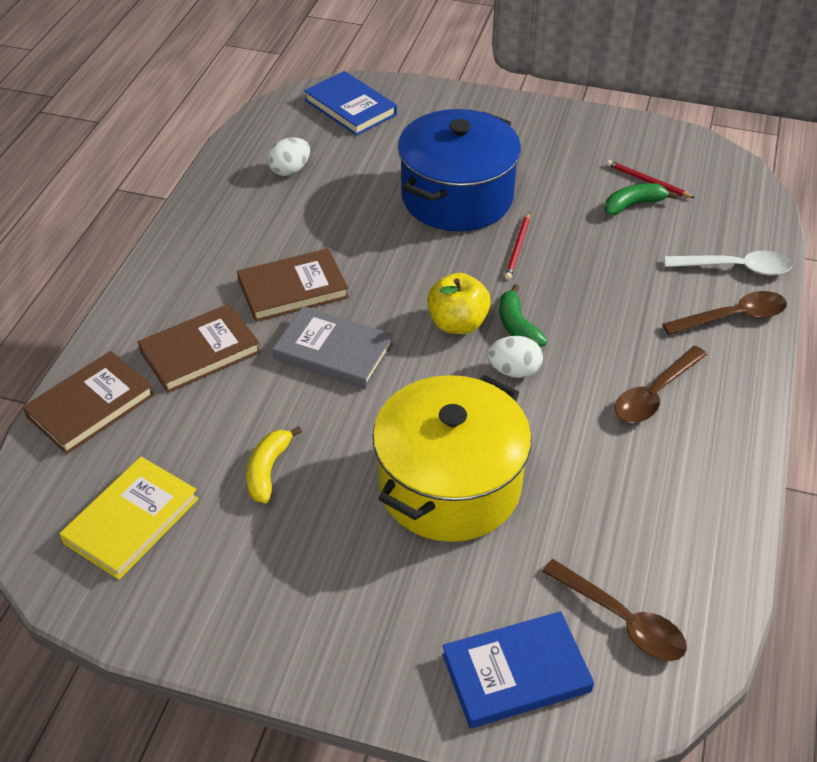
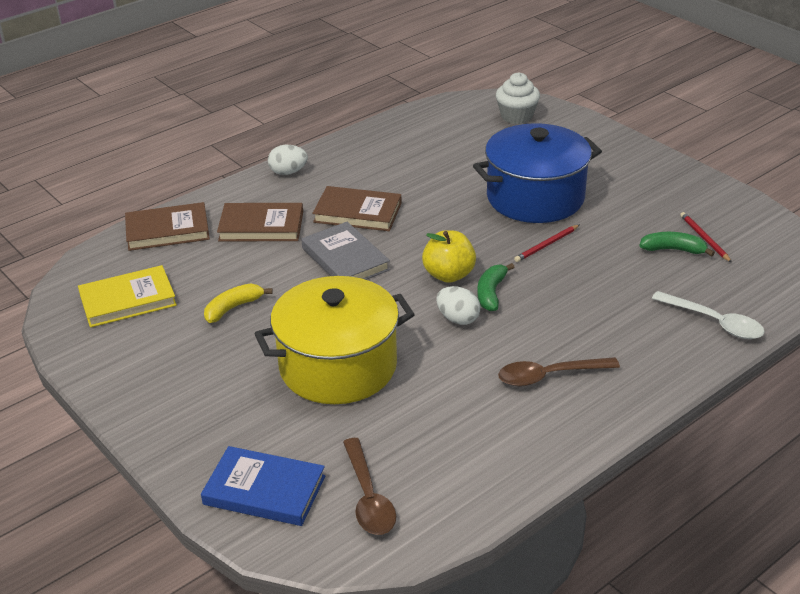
camera: 35 degrees right, 10 degrees down
(290, 170) = (431, 142): white egg -> white egg (288, 172)
(350, 107) = (516, 116): blue book -> white cupcake
(733, 317) = (673, 353): brown spoon -> none

